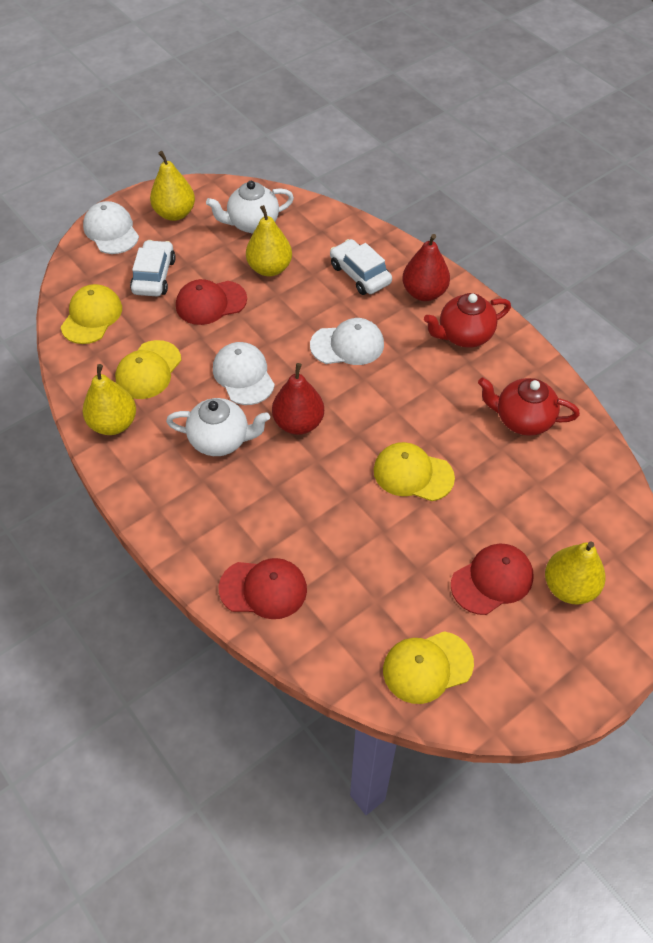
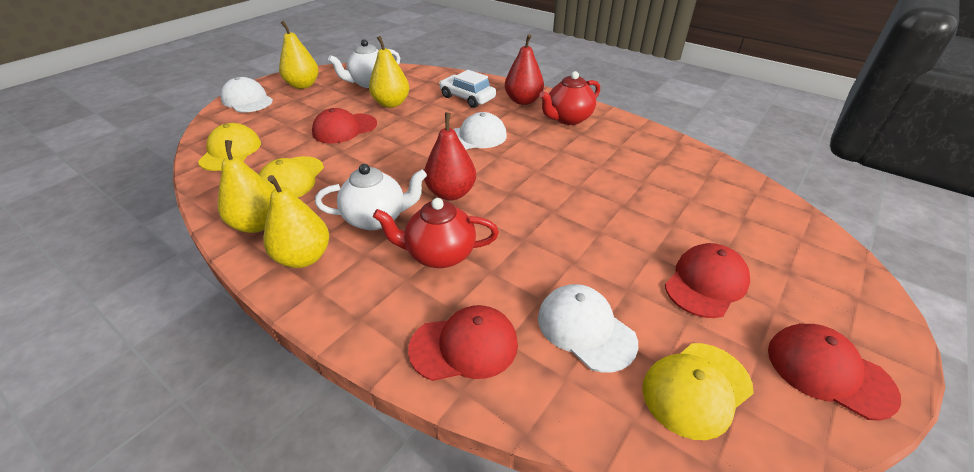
camera: 15 degrees left, 15 degrees down
(154, 276) = (289, 120): white car -> none
(243, 375) = (387, 169): white cap -> white cap (585, 329)
(413, 474) = (576, 212): yellow cap -> none
(522, 419) = (648, 160): red teapot -> red teapot (439, 254)
(541, 680) = (828, 371): none -> red cap
(569, 587) = (782, 273): yellow pear -> yellow pear (303, 257)

